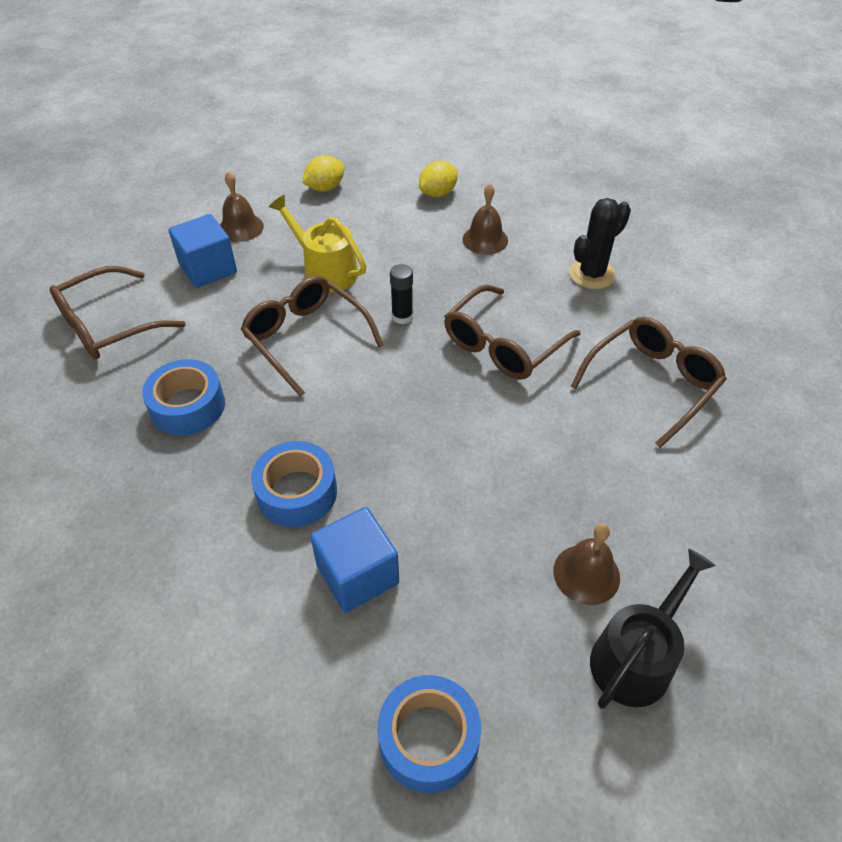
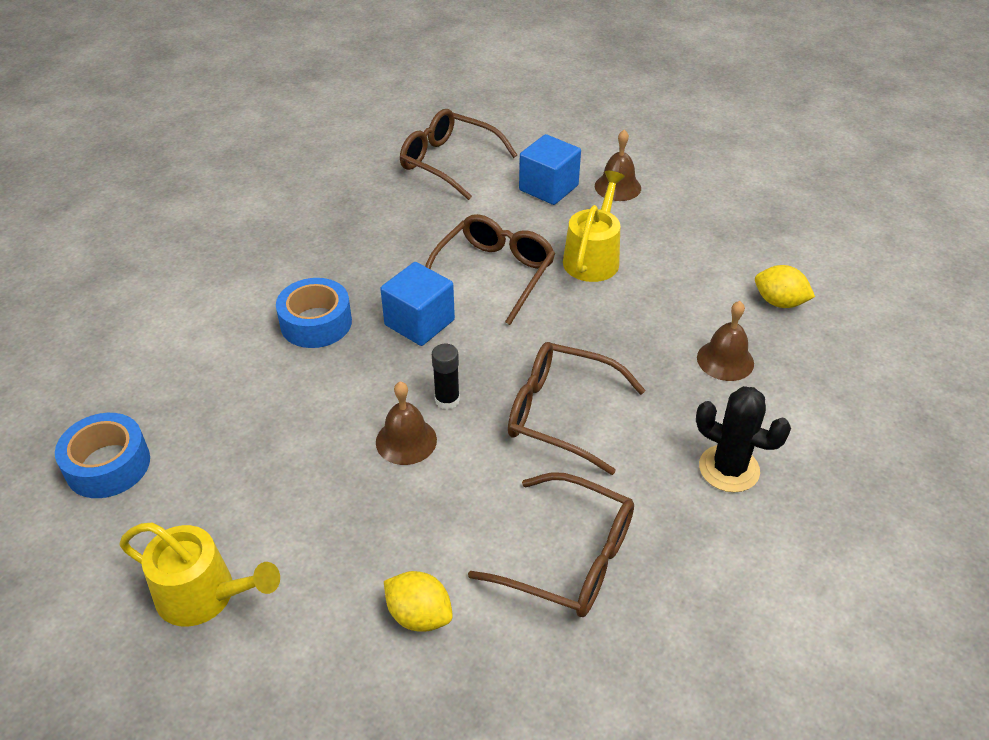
camera: 70 degrees right, 5 degrees down
(188, 406) = (381, 234): blue tape -> none
(325, 188) = (720, 219): yellow lemon -> yellow lemon (419, 615)
(357, 574) = (245, 383): blue cube -> blue cube (419, 322)
(402, 316) = (559, 328): black glue stick -> black glue stick (447, 400)
(586, 574) = (286, 540): brown bell -> brown bell (406, 440)
(636, 657) = (204, 595): black watering can -> yellow watering can

